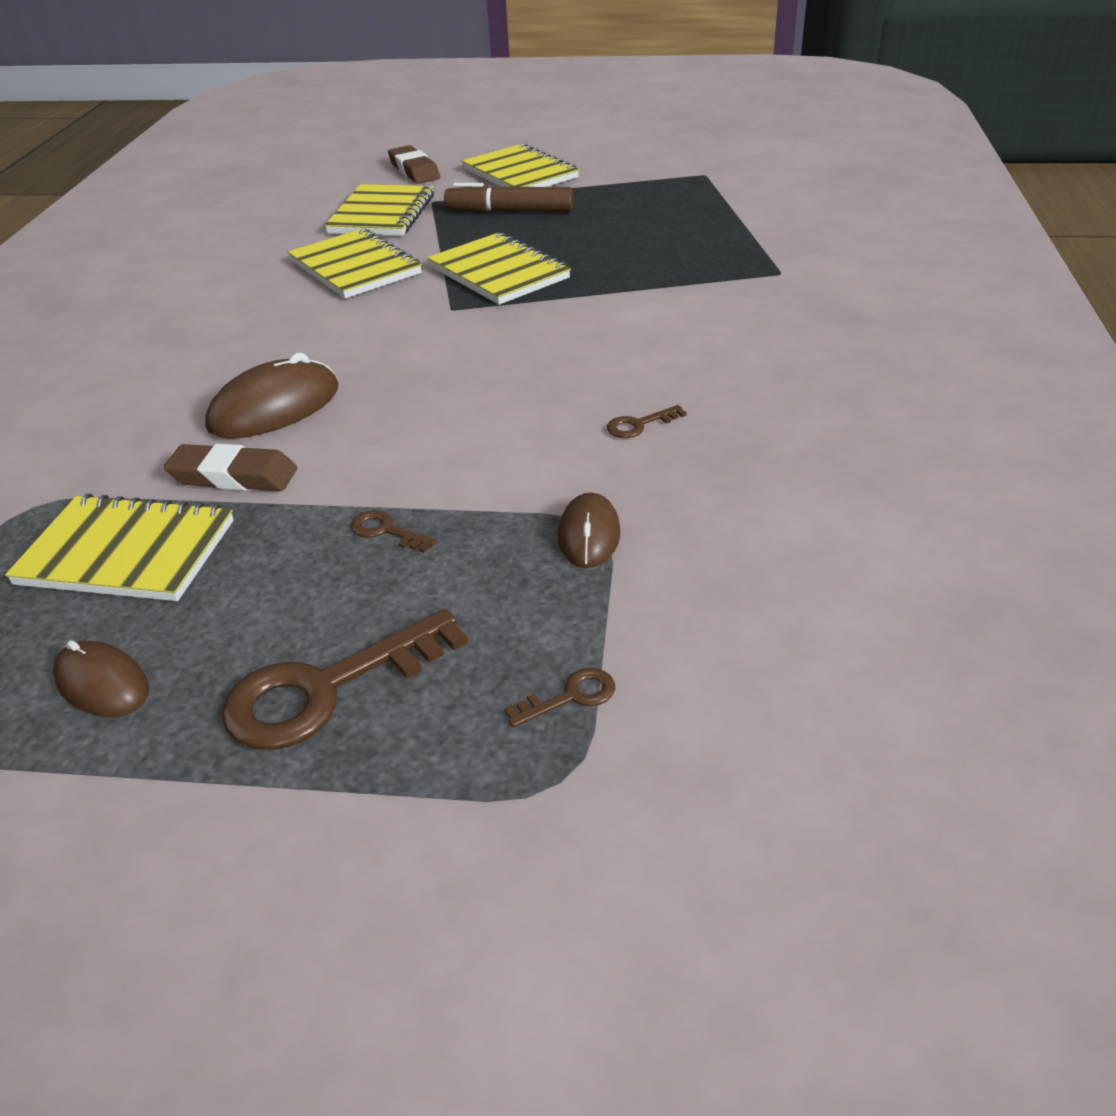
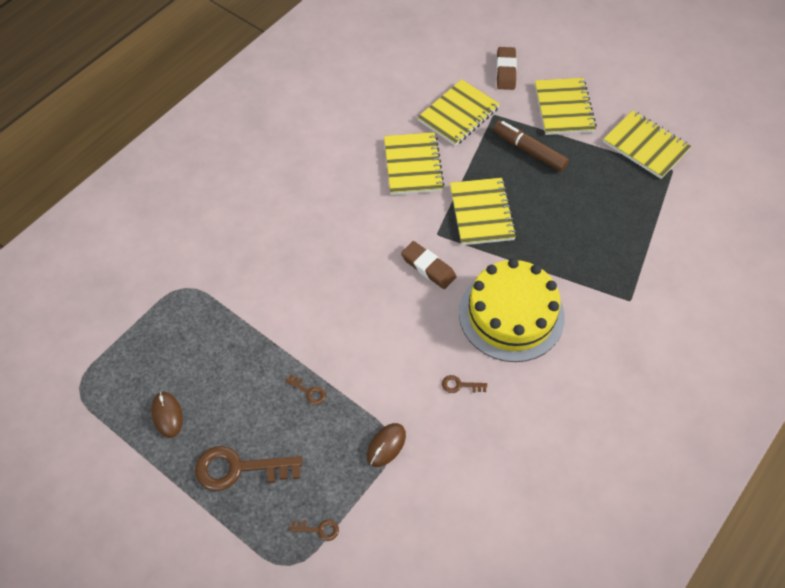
camera: 30 degrees right, 20 degrees up
(127, 552) = (207, 342): yellow notebook -> yellow notebook (645, 146)
(233, 476) = (269, 315): brown eraser -> brown eraser (428, 267)
(274, 407) = (310, 272): brown mouse -> none
(386, 531) = (309, 391): brown key -> brown key turned 150 degrees clockwise
(638, 336) = (511, 314): none -> yellow cake

